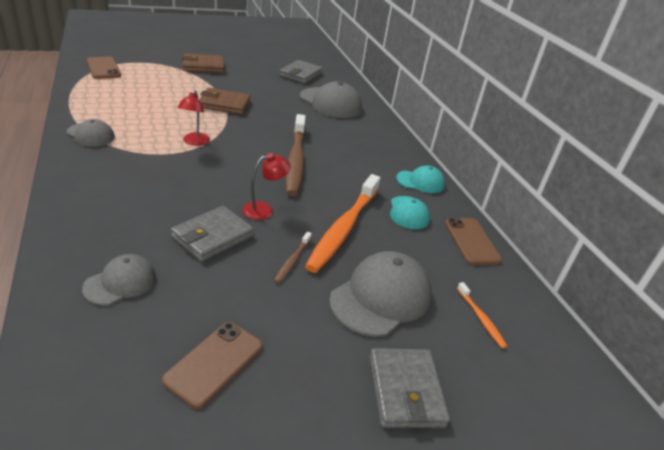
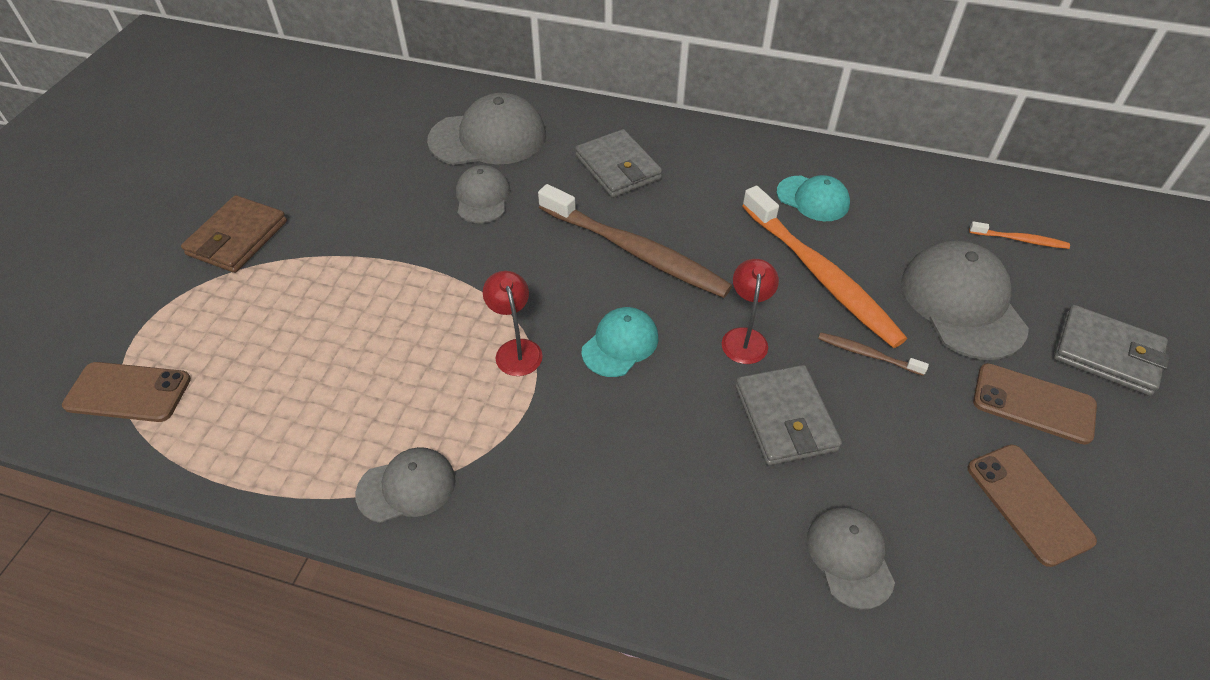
camera: 50 degrees left, 15 degrees up
(194, 142) = (516, 349): red lamp -> red lamp turned 150 degrees counterclockwise
(224, 104) = (409, 264): brown wallet -> none
(287, 111) = (482, 197): none -> grey cap
(292, 260) = (868, 354): brown toothbrush -> brown toothbrush turned 150 degrees clockwise
(300, 74) = (365, 128): grey wallet -> grey wallet (618, 168)
(420, 182) = (751, 153): turquoise cap -> turquoise cap (620, 344)
(471, 241) = (890, 175): brown phone -> brown phone (1033, 403)

